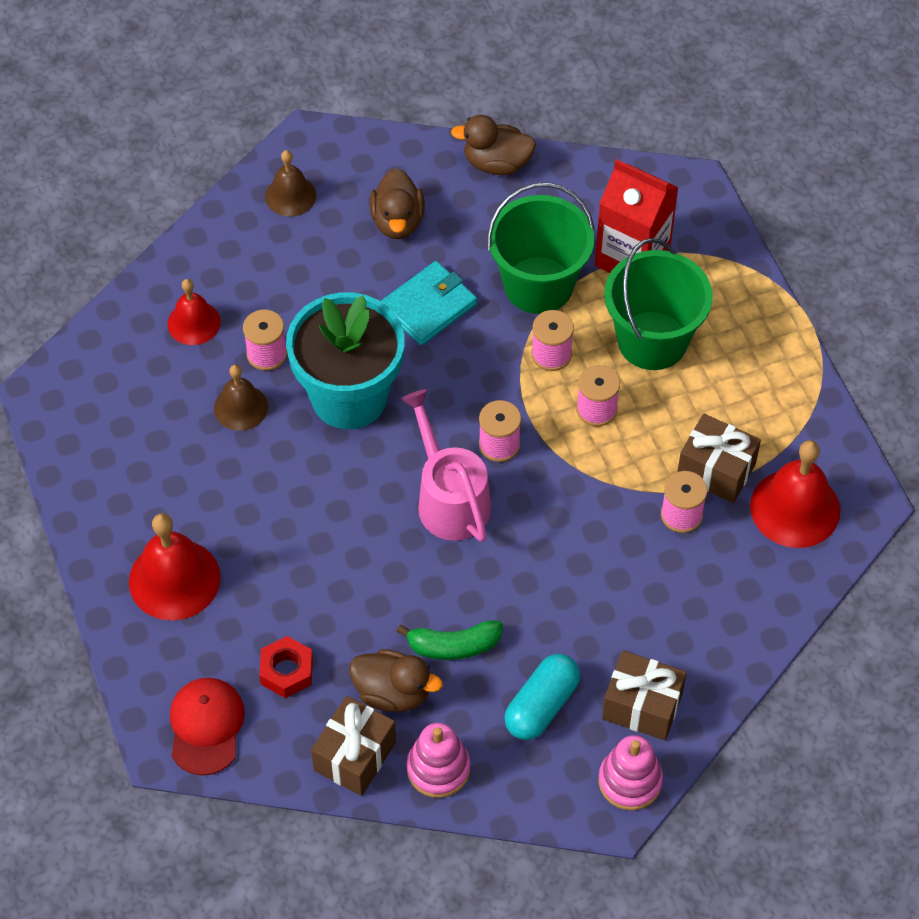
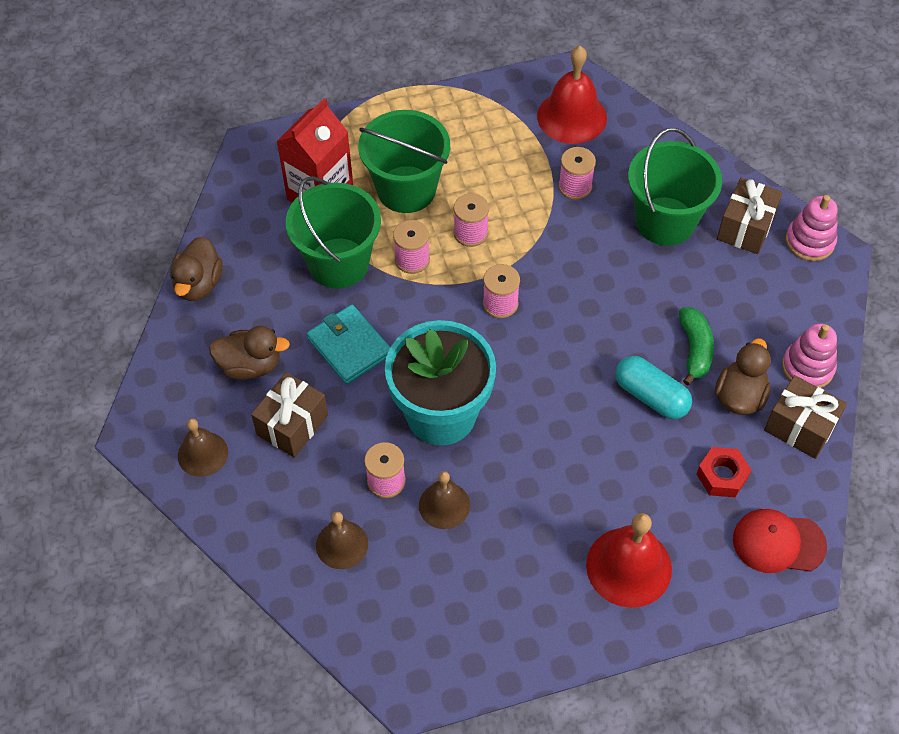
camera: 85 degrees left, 0 degrees up
(194, 323) = (342, 544): red bell -> brown bell
(449, 499) = (553, 343): pink watering can -> none
(541, 705) = (747, 293): turquoise capsule -> turquoise capsule (651, 396)
(641, 615) = (665, 221): none -> green bucket
(716, 470) = (535, 161): brown gift -> brown gift (292, 425)

